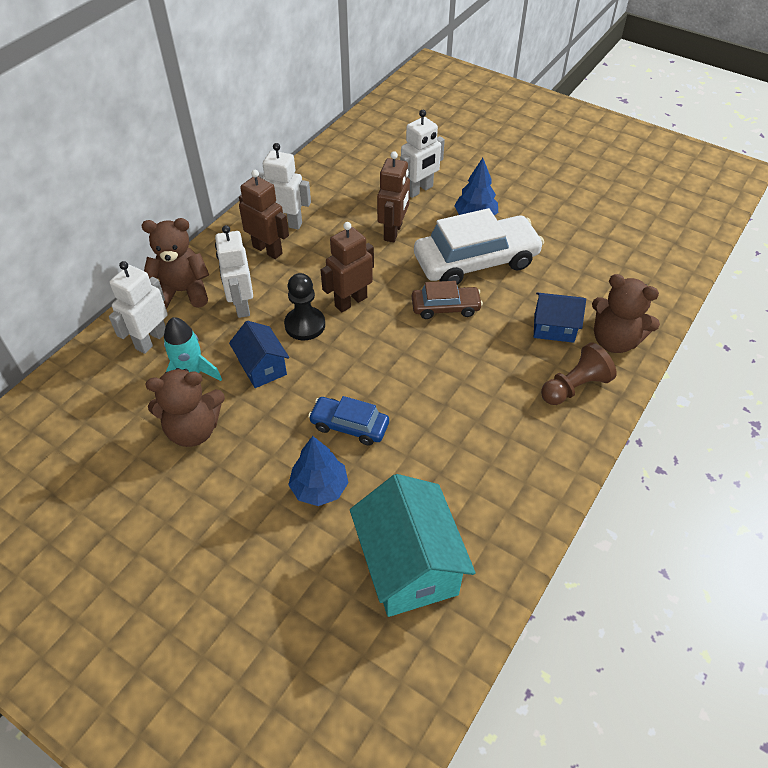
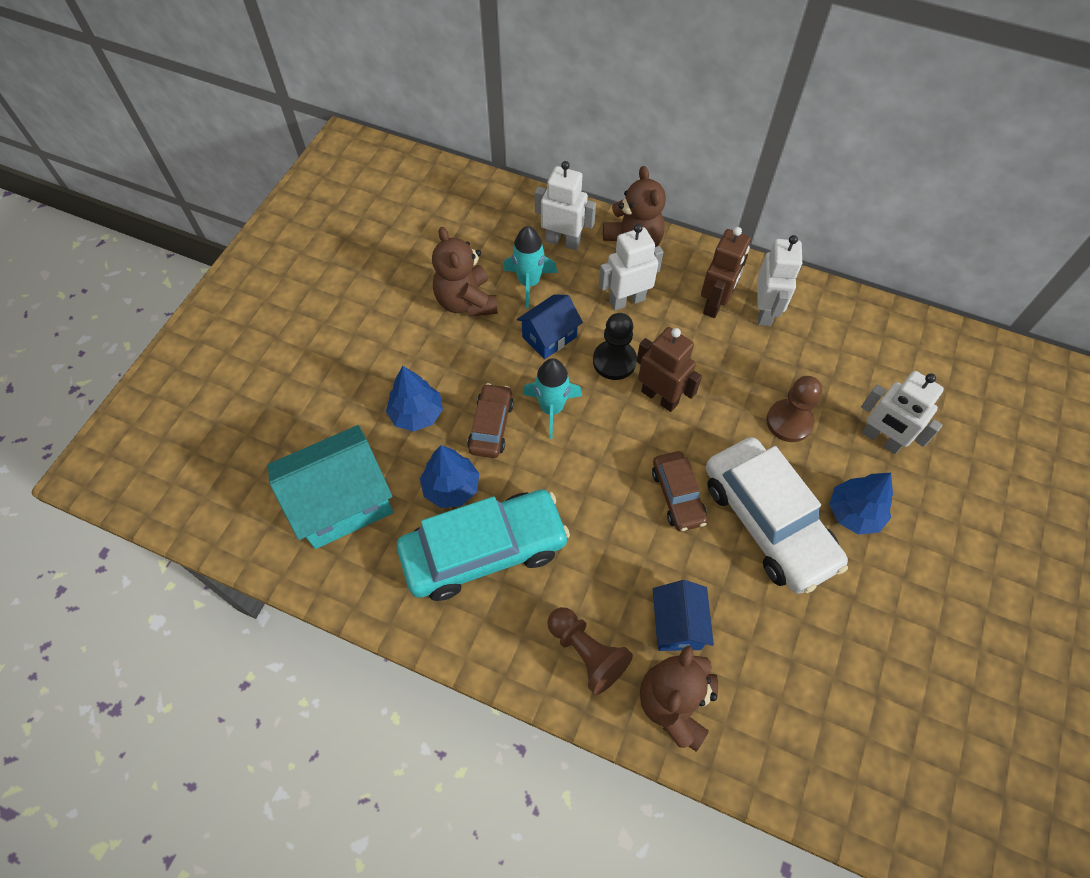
camera: 80 degrees right, 10 degrees up
(342, 377) = (551, 408): none -> turquoise rocket
(349, 426) = (491, 426): blue car -> brown car
(393, 232) = (789, 422): brown robot -> brown pawn
(409, 465) = (451, 487): none -> blue tree
(478, 446) = (484, 551): none -> turquoise car

